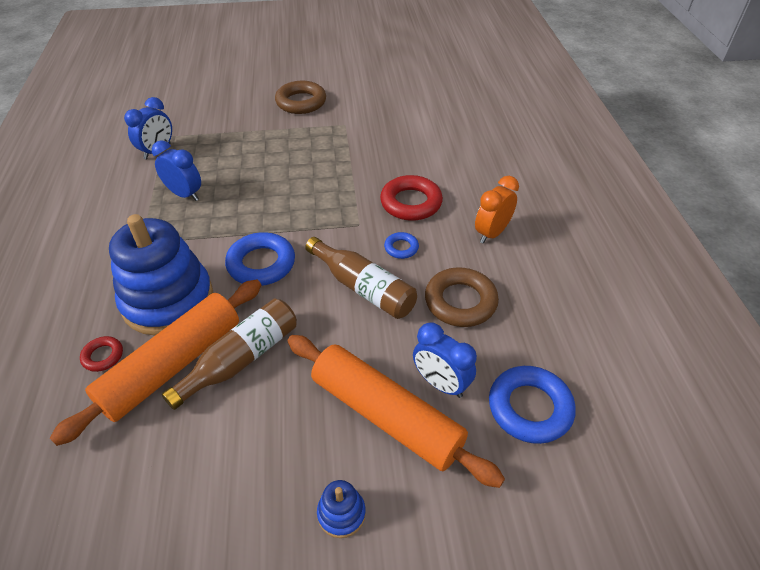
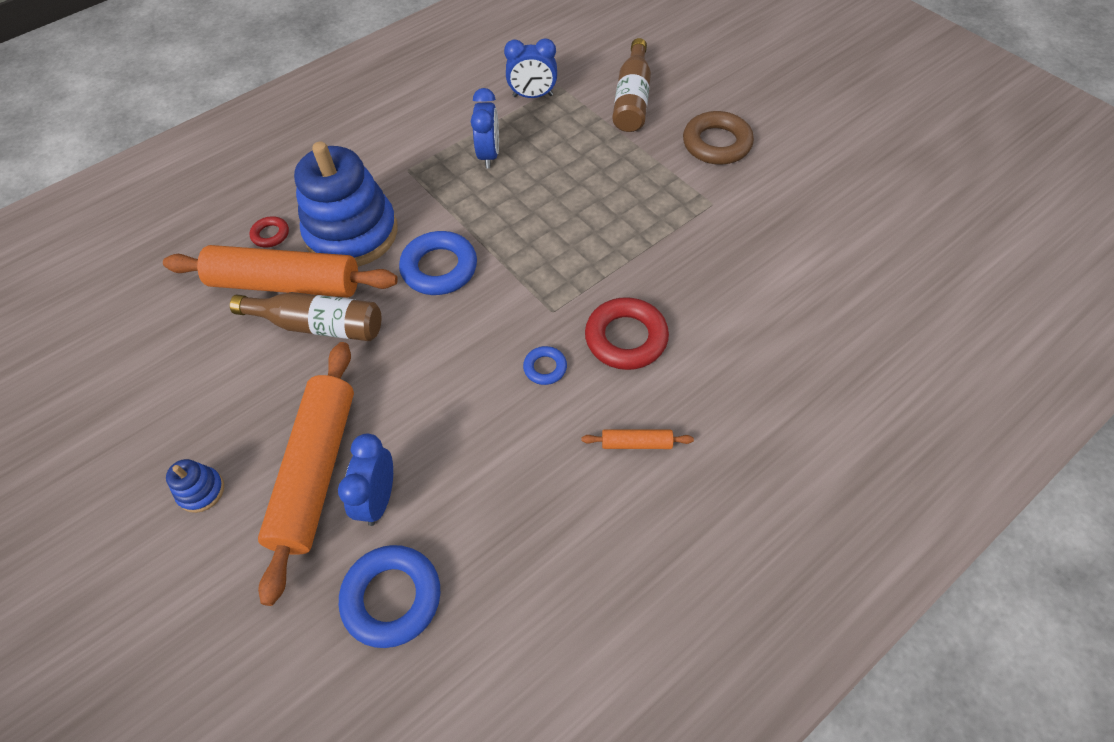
camera: 60 degrees right, 10 degrees up
(363, 288) = (463, 366): brown bottle -> brown bottle (632, 99)
(460, 301) = (501, 463): brown ring -> none
(491, 233) = (636, 443): orange clock -> orange rolling pin

